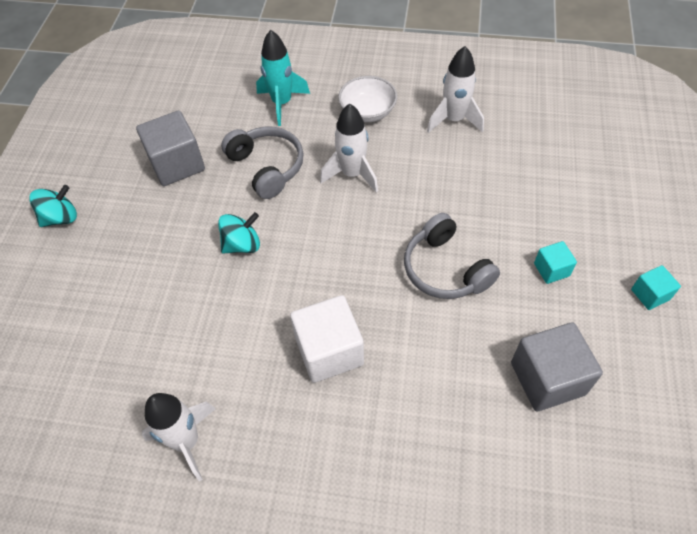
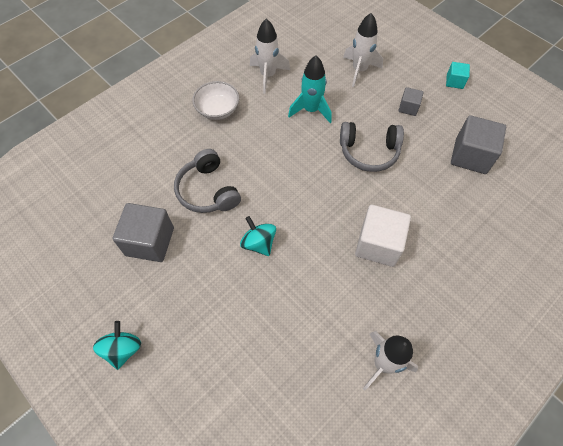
camera: 55 degrees left, 5 degrees up
(242, 244) = (259, 243): turquoise spinning top -> turquoise spinning top turned 45 degrees counterclockwise
(267, 167) = (208, 190): grey headphones -> grey headphones turned 120 degrees counterclockwise
(282, 103) = (161, 148): turquoise rocket -> turquoise rocket (311, 110)
(352, 174) = (259, 150): white rocket -> white rocket (359, 70)
(551, 269) = (408, 107): turquoise cube -> grey cube

